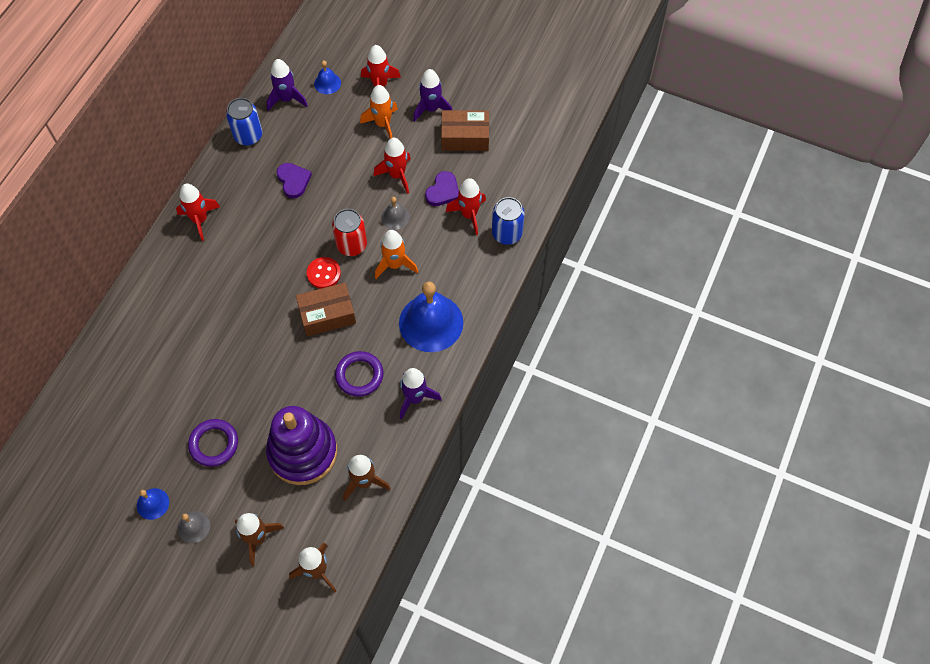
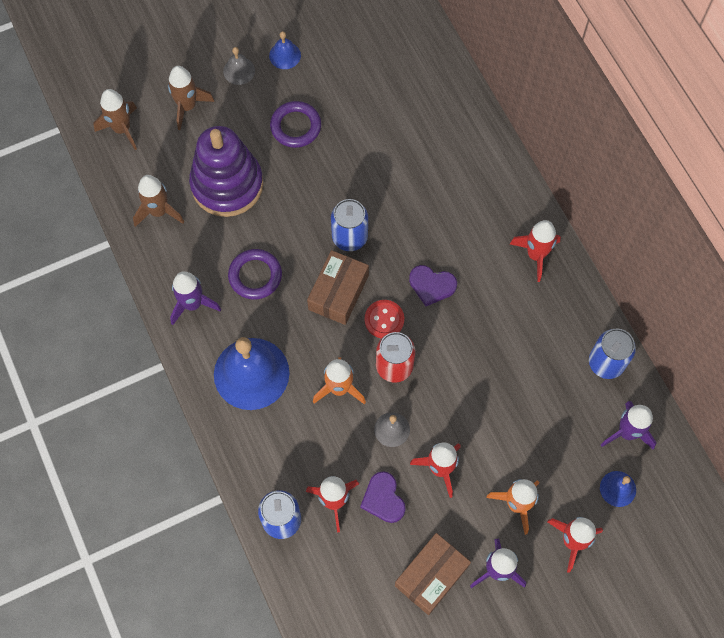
camera: 130 degrees right, 5 degrees up
(278, 339) = (349, 237): none -> blue can
(293, 181) = (514, 366): purple heart -> purple heart (431, 285)

